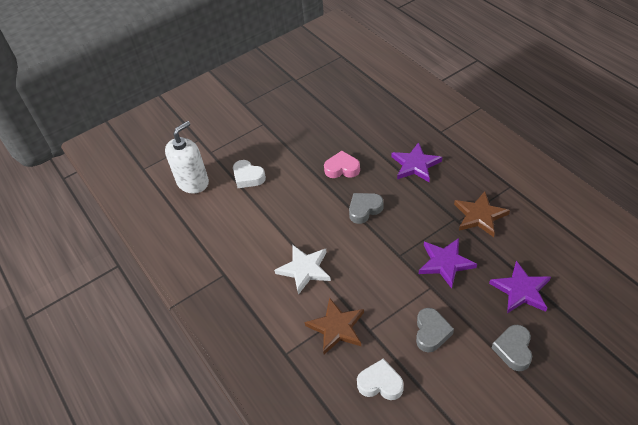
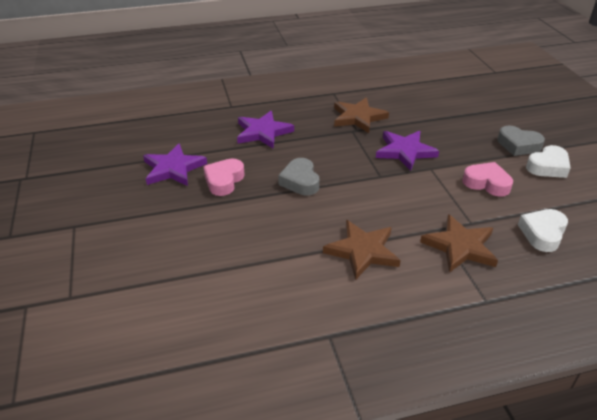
camera: 75 degrees left, 10 degrees down
(193, 182) = (115, 334): white soap dispenser -> none
(248, 177) = (163, 266): white heart -> white heart (548, 167)
(304, 269) = (362, 251): white star -> brown star
(431, 332) = (486, 183): grey heart -> pink heart
(521, 290) = (455, 123): purple star -> purple star (173, 168)

